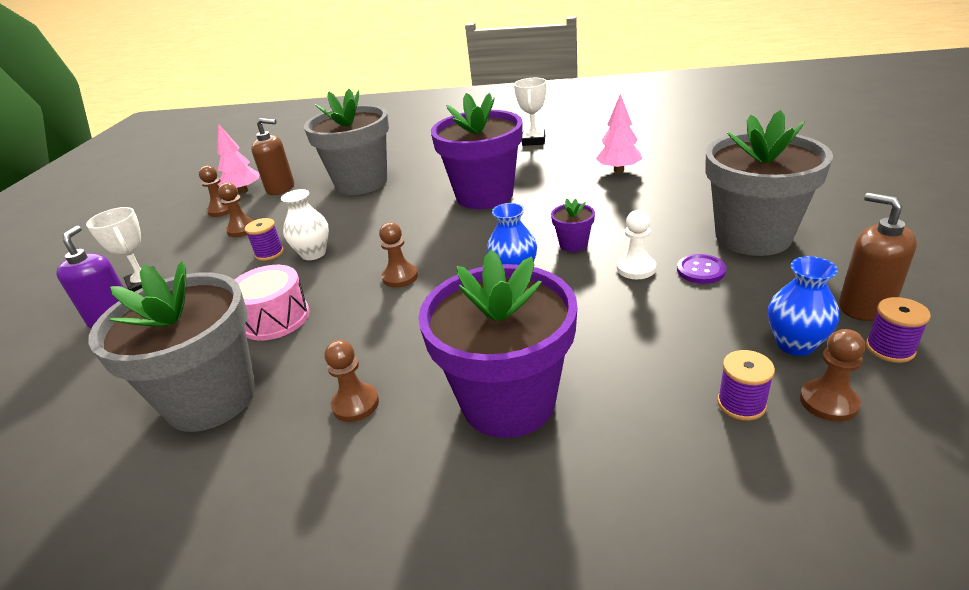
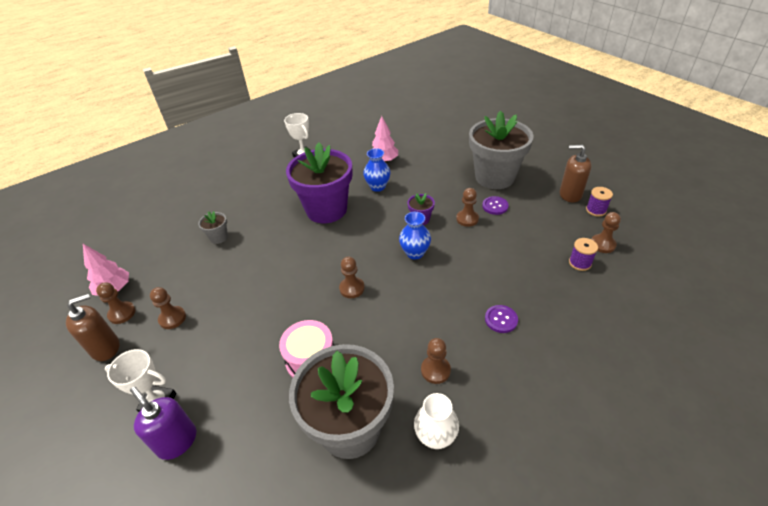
camera: 45 degrees left, 10 degrees up
(269, 253) = (230, 322): purple spool -> none
(281, 188) = (150, 271): brown soap dispenser -> brown soap dispenser (105, 348)
(313, 254) = (266, 305): white vase -> white vase (435, 437)
(361, 183) = (219, 237): grey flower pot -> grey flower pot, size x0.41
(508, 402) = (501, 319): purple flower pot -> purple button
(636, 268) = (467, 219): white pawn -> brown pawn
(795, 344) = (567, 225): blue vase -> blue vase (377, 187)

